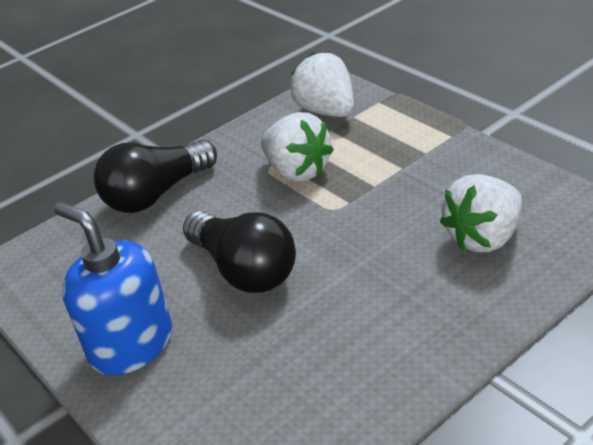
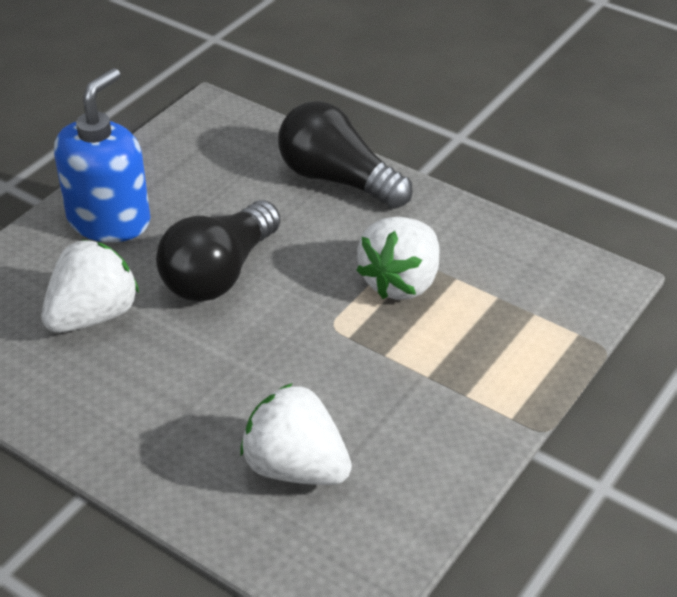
camera: 70 degrees right, 5 degrees up
(327, 111) = (539, 286): white strawberry -> white strawberry (93, 315)

